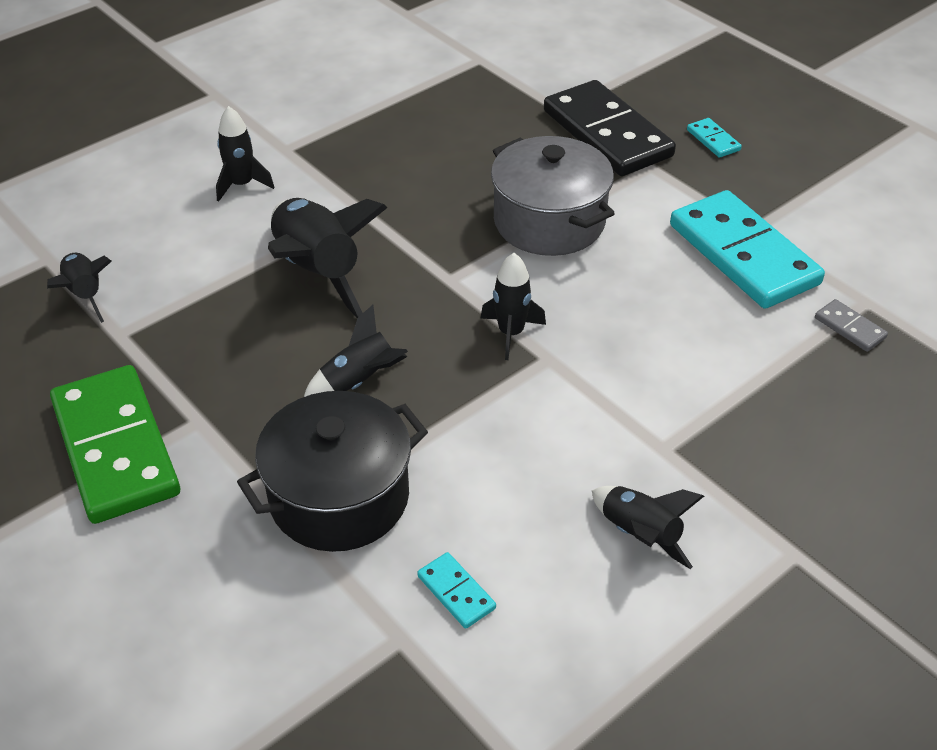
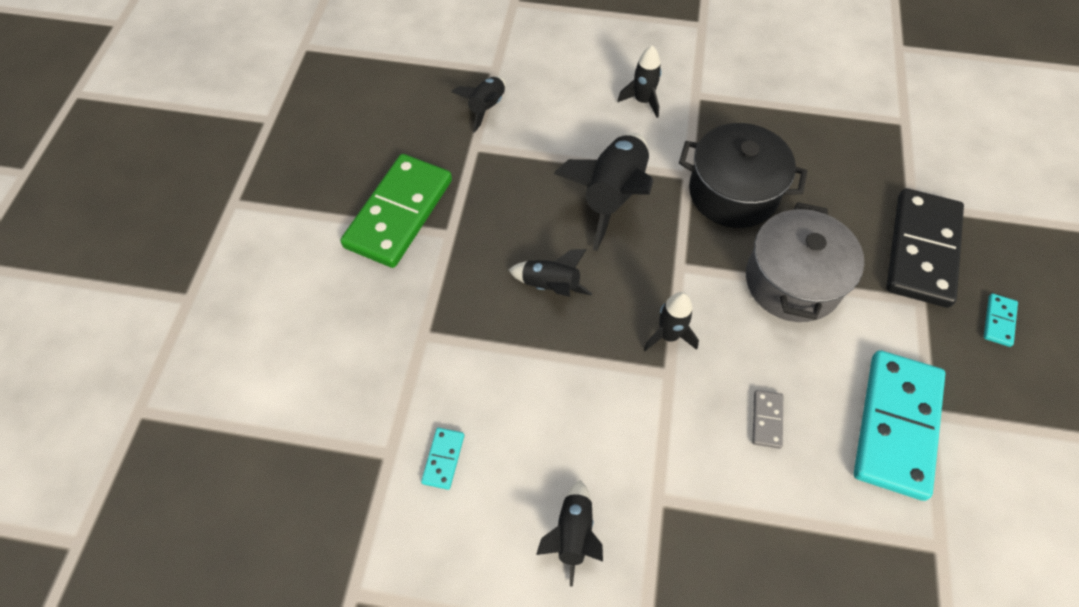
camera: 50 degrees right, 15 degrees up
(339, 497) = (458, 345): black pot -> black pot (733, 193)
(850, 328) = (899, 551): grey domino -> grey domino (767, 420)

